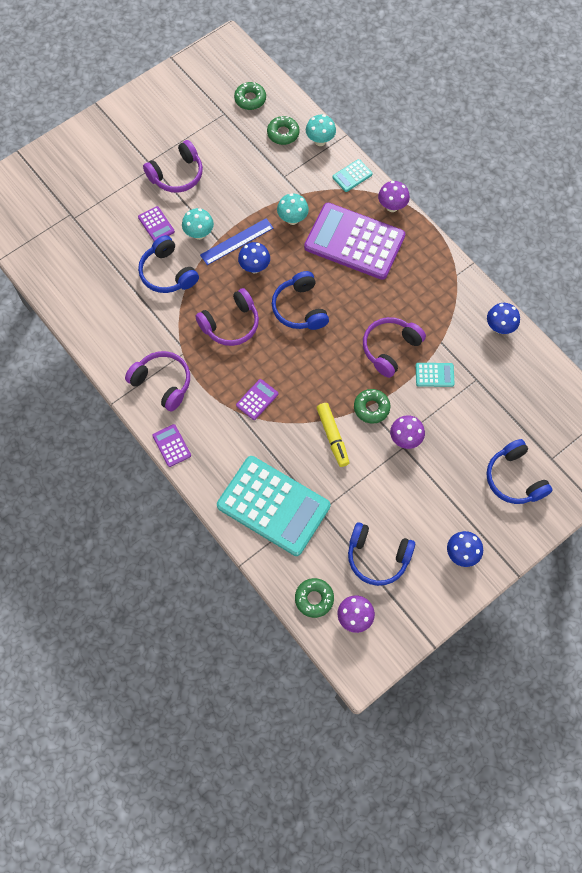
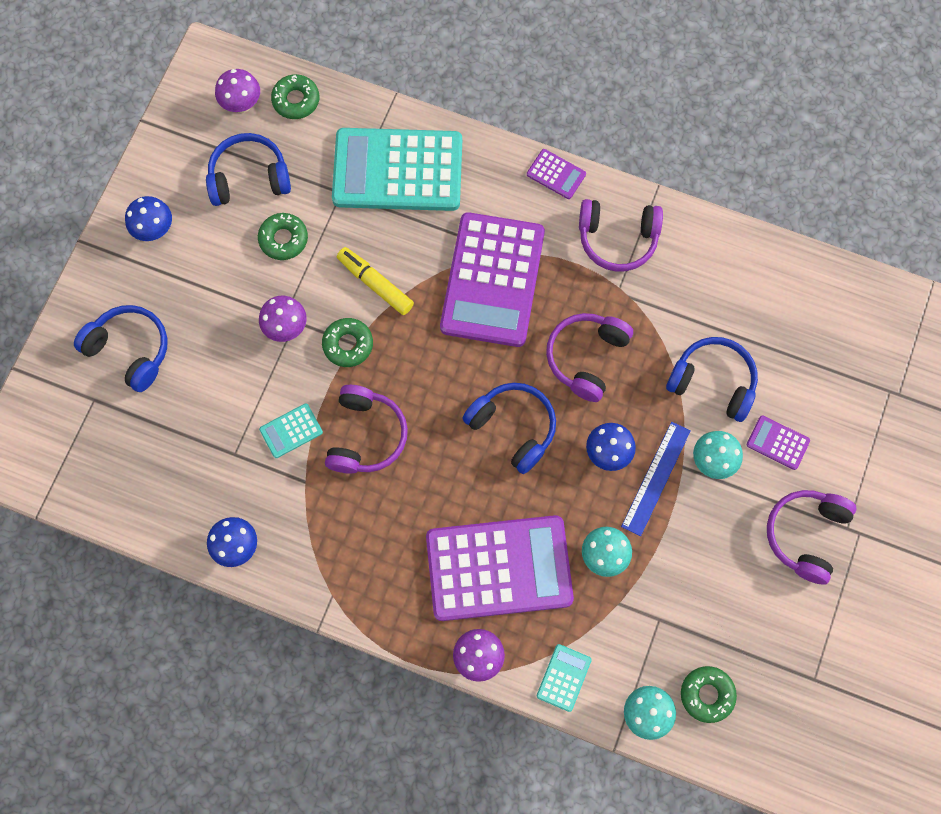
camera: 150 degrees right, 5 degrees up
(250, 99) = (794, 729): green donut -> green donut (283, 239)
(257, 399) = (492, 280): purple calculator -> purple calculator, size x2.46

